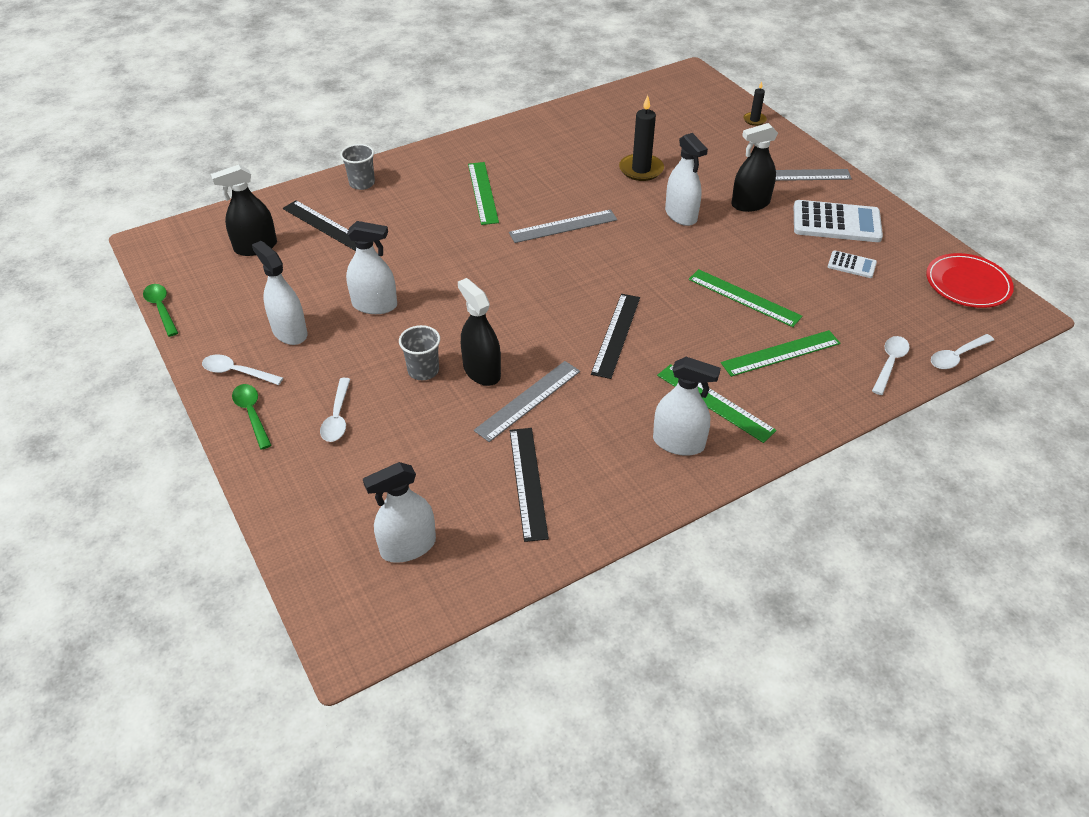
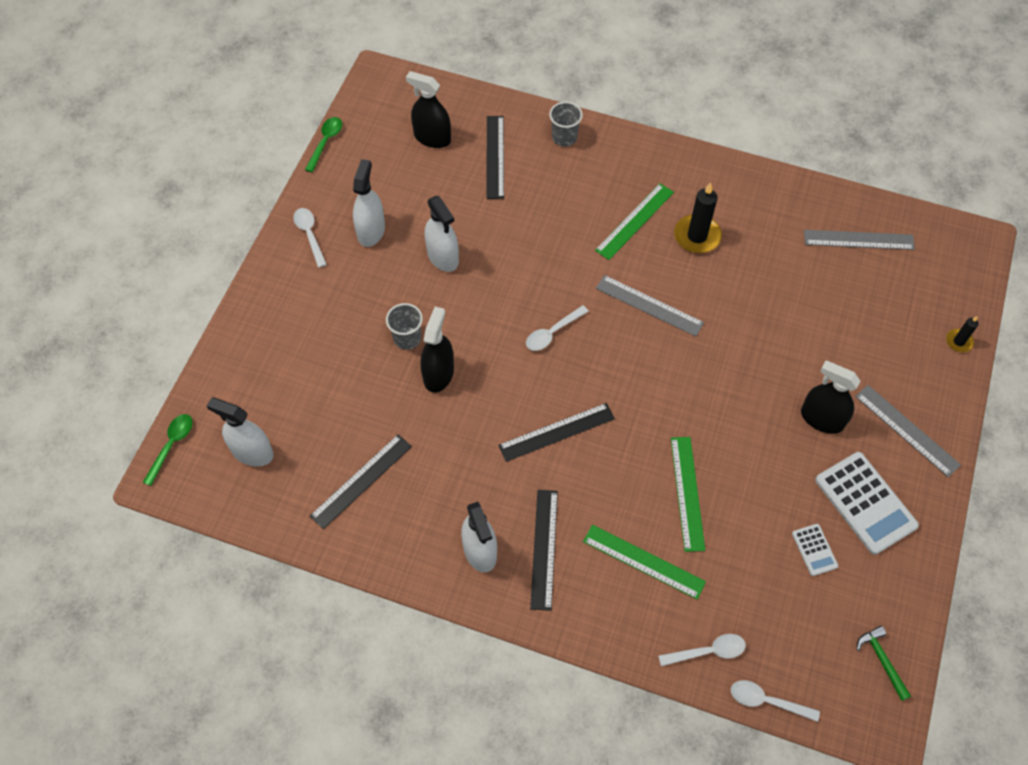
camera: 50 degrees right, 15 degrees up
(252, 414) = (283, 275): green spoon -> green spoon (171, 445)
(337, 417) = (321, 324): white spoon -> white spoon (552, 333)
(528, 400) = (436, 424): grey ruler -> grey ruler (858, 240)
(641, 170) = (783, 306): black candle -> black candle (697, 236)
(681, 215) = (750, 377): white spray bottle -> none
(715, 402) = (544, 548): green ruler -> black ruler
(967, 284) = (882, 660): red plate -> green hammer

